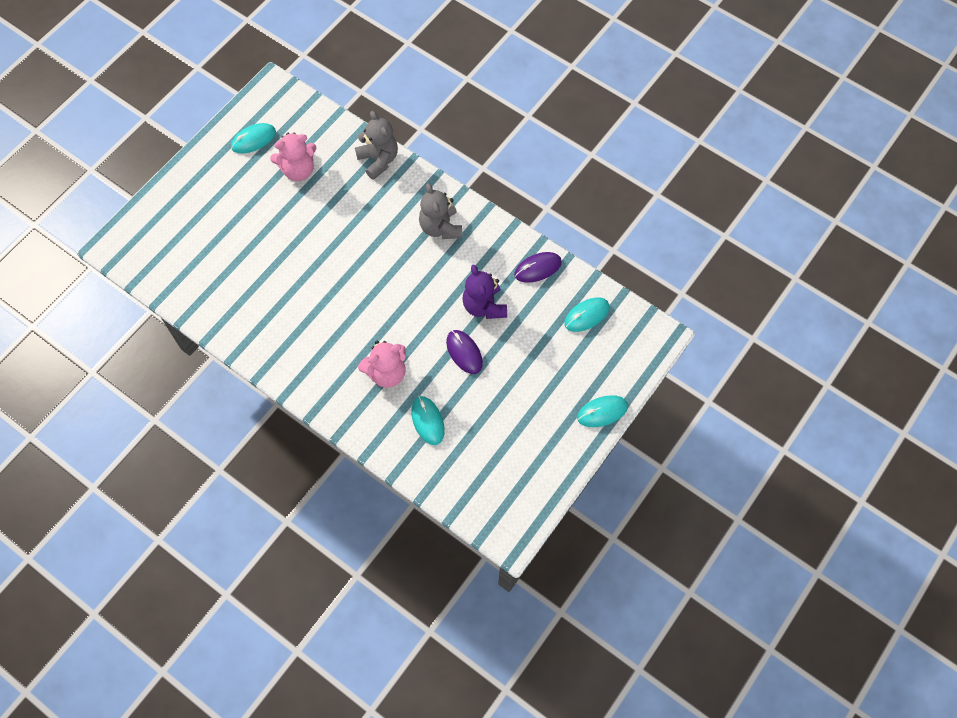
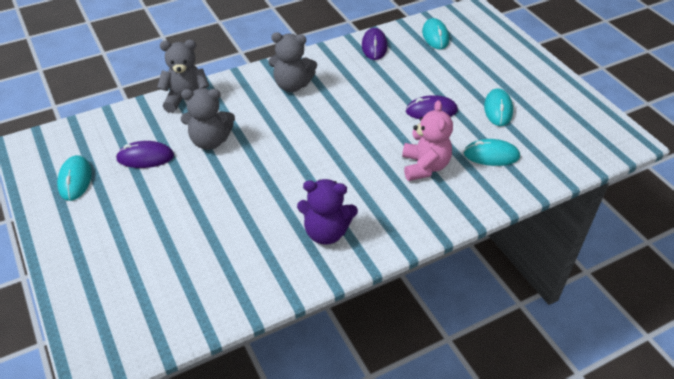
camera: 65 degrees left, 20 degrees down
(298, 170) = (145, 157): pink teddy bear -> purple mouse
(338, 203) = (210, 141): none -> grey teddy bear
(484, 306) = (391, 85): purple teddy bear -> purple teddy bear (326, 232)
(602, 412) = (528, 55): turquoise mouse -> turquoise mouse (498, 109)

